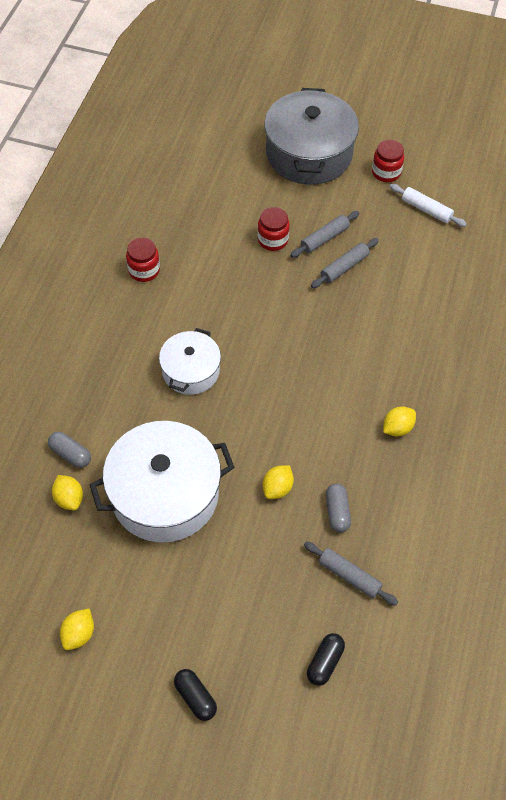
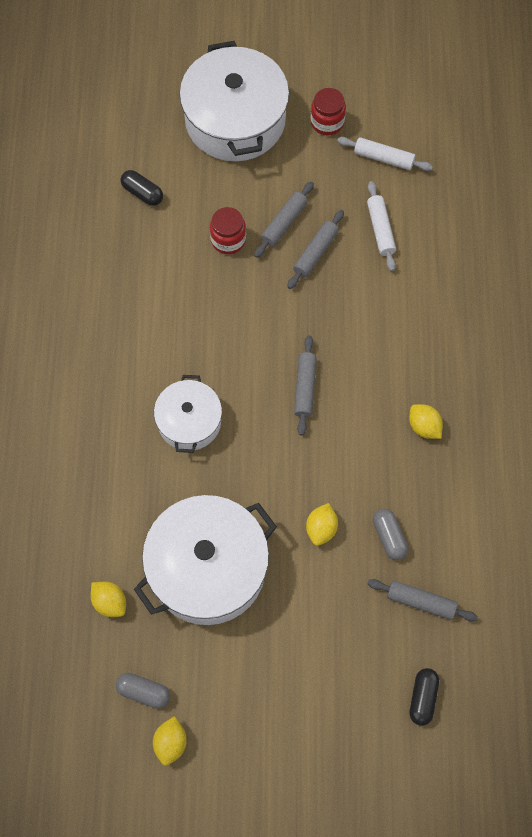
camera: 15 degrees left, 10 degrees up
(70, 454) = (94, 553): grey capsule -> grey capsule (144, 692)
(144, 270) = (99, 315): red jar -> none
(195, 697) = (308, 771): black capsule -> black capsule (142, 193)
(300, 370) = (305, 388): none -> grey rolling pin
(309, 153) = (235, 120): grey pot -> white pot
(397, 428) = (424, 426): yellow lemon -> yellow lemon turned 75 degrees counterclockwise
(406, 263) = (380, 229): none -> white rolling pin

